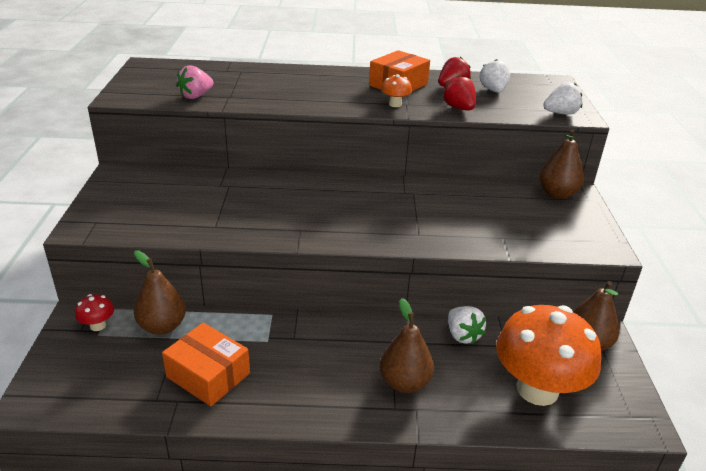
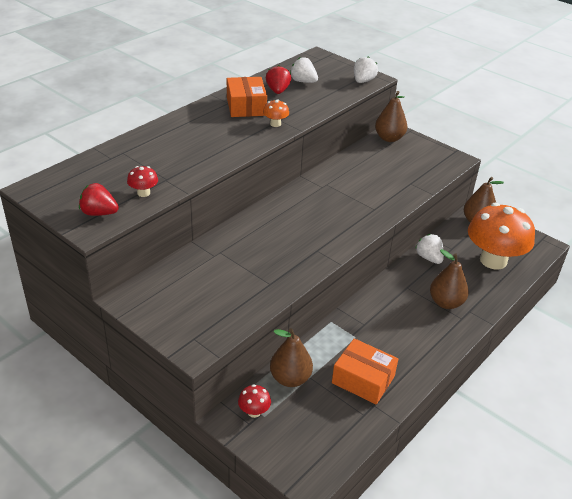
camera: 50 degrees left, 5 degrees up
(196, 96) = (143, 193): pink strawberry -> red mushroom
(208, 375) = (363, 379): orange box -> orange box turned 45 degrees clockwise
(459, 108) = (312, 106): red strawberry -> red strawberry (99, 213)
(462, 335) = (429, 258): white strawberry -> white strawberry turned 135 degrees counterclockwise

